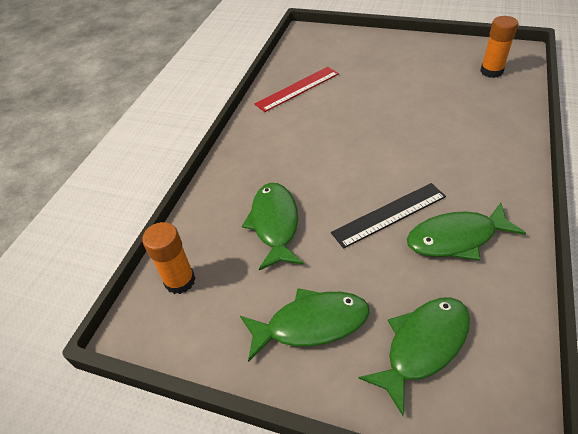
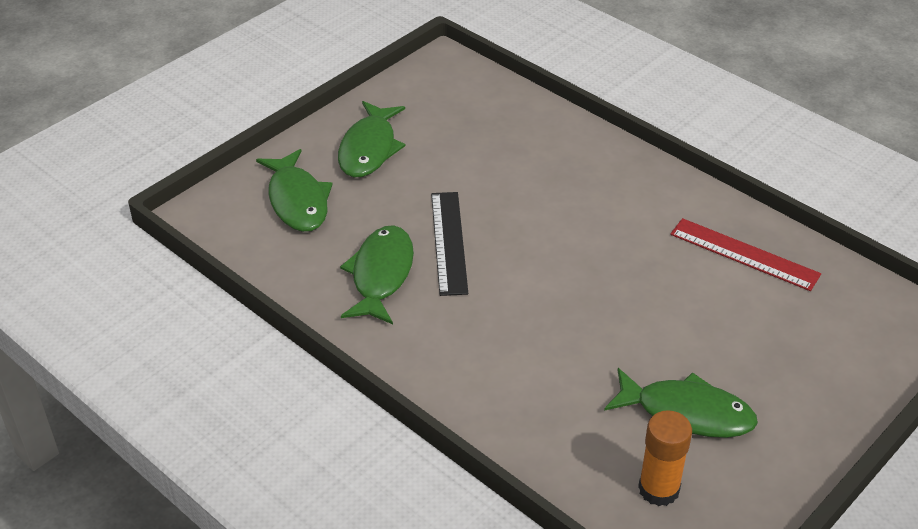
camera: 110 degrees right, 5 degrees down
(180, 281) = (474, 90): orange glue stick -> none
(275, 224) = (498, 161): green fish -> green fish (687, 413)
(297, 89) = (744, 254): red ruler -> red ruler turned 45 degrees counterclockwise

